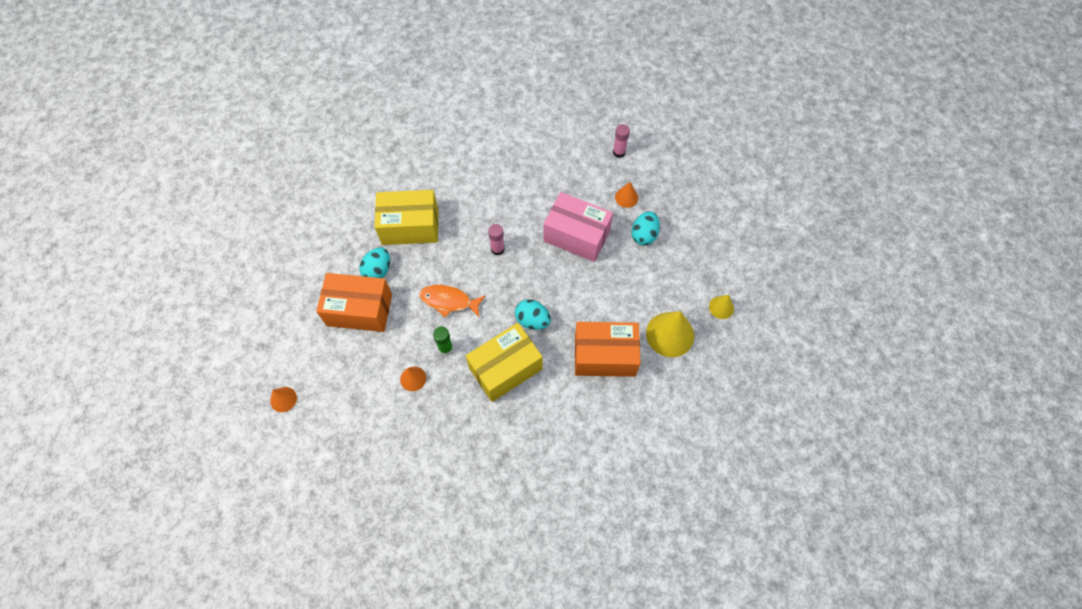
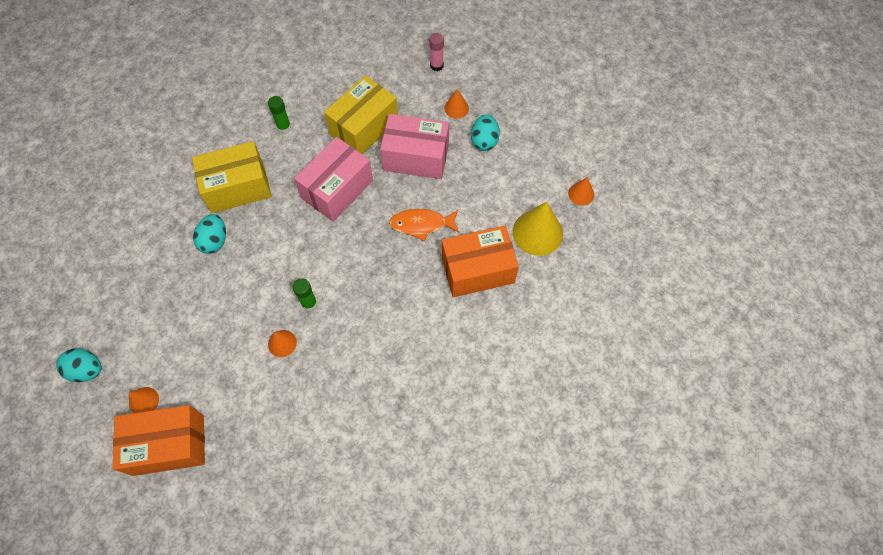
camera: 15 degrees left, 0 degrees up
(359, 310) = (205, 286): orange box -> orange box (168, 445)
(449, 301) = (299, 254): orange fish -> orange fish (421, 224)
(465, 179) = (284, 127): none -> green glue stick
(497, 249) = (337, 189): pink glue stick -> pink box
(505, 368) = (378, 308): yellow box -> yellow box (364, 127)
(532, 320) = (393, 252): turquoise egg -> turquoise egg (87, 370)
(721, 307) = (581, 194): yellow cone -> orange cone

